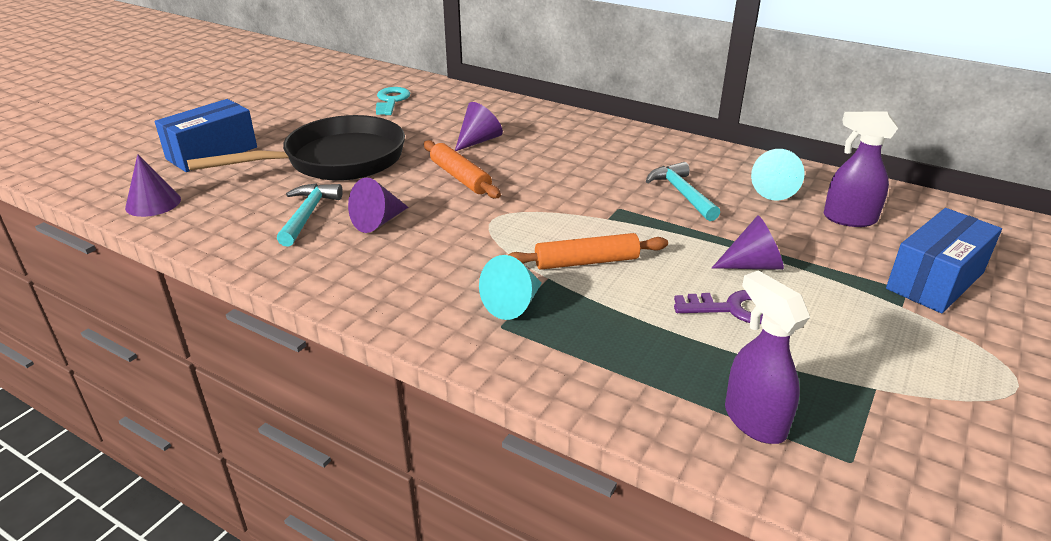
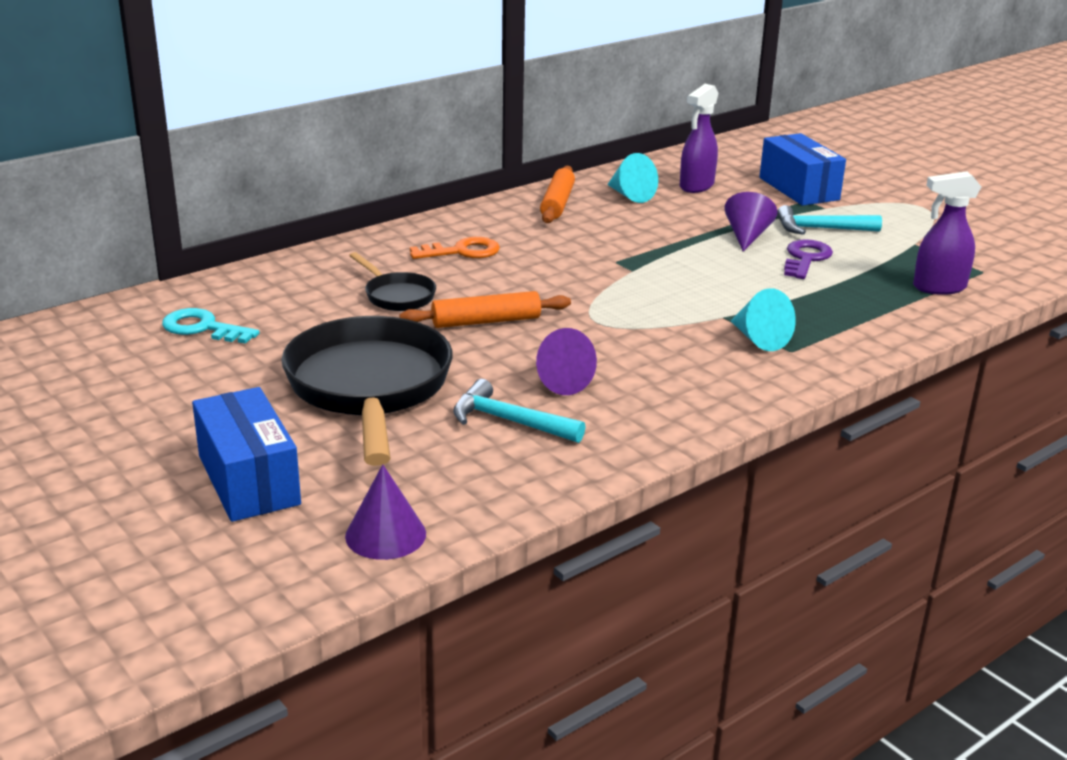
camera: 70 degrees left, 5 degrees down
(478, 141) = (397, 296): purple cone -> black pan
(574, 146) = (462, 251): none -> orange key
(586, 262) = (705, 295): orange rolling pin -> orange rolling pin (557, 203)
(682, 194) = (608, 230): turquoise hammer -> turquoise hammer (821, 229)

